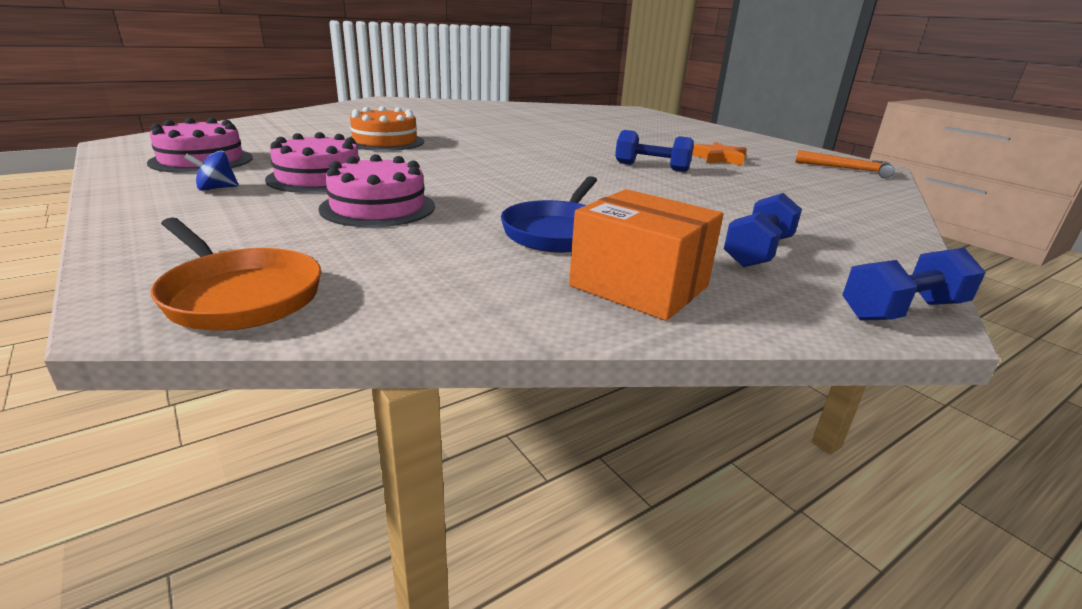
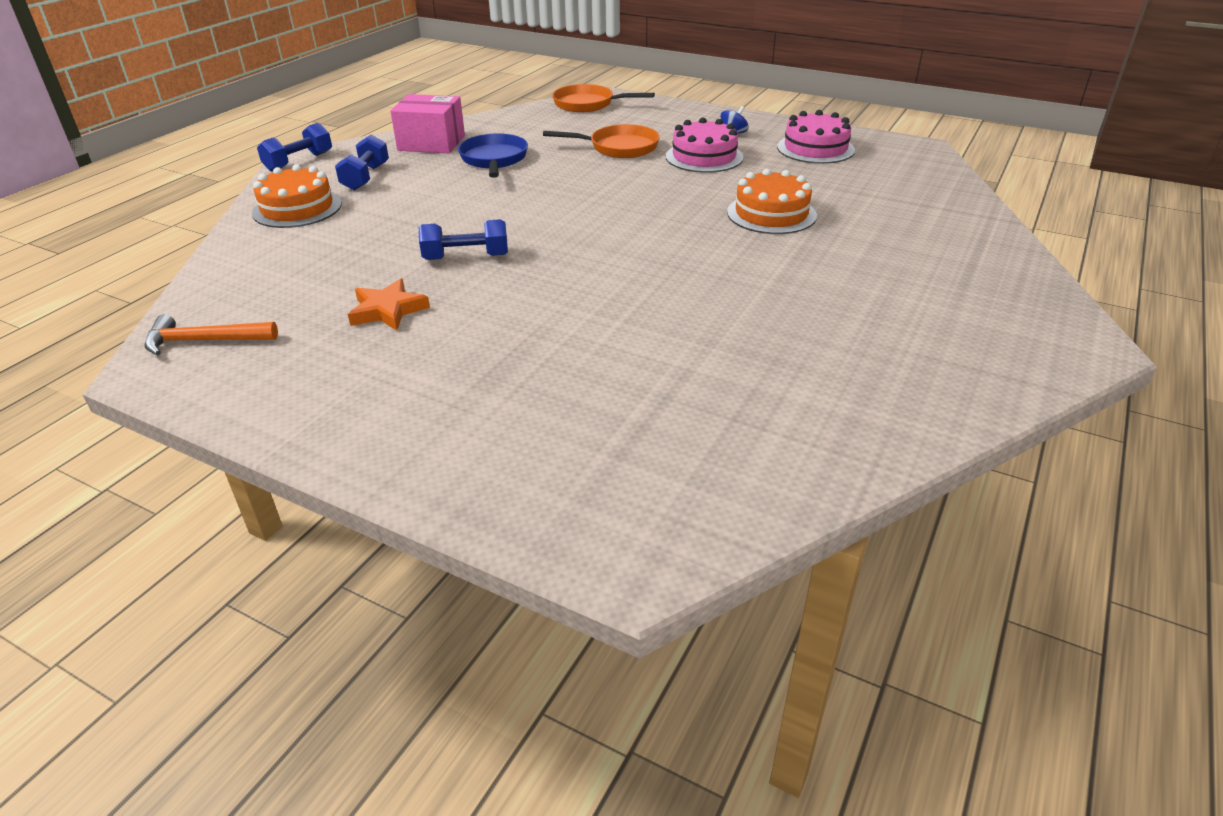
camera: 155 degrees right, 10 degrees up
(378, 207) = (618, 147): pink cake -> orange pan
(639, 286) = (431, 143): orange box -> pink box
(841, 234) = (297, 208): none -> orange cake

